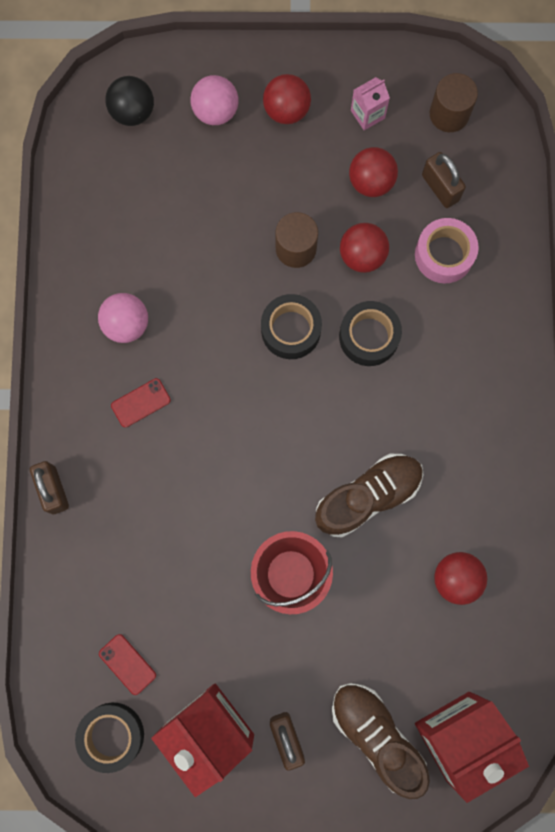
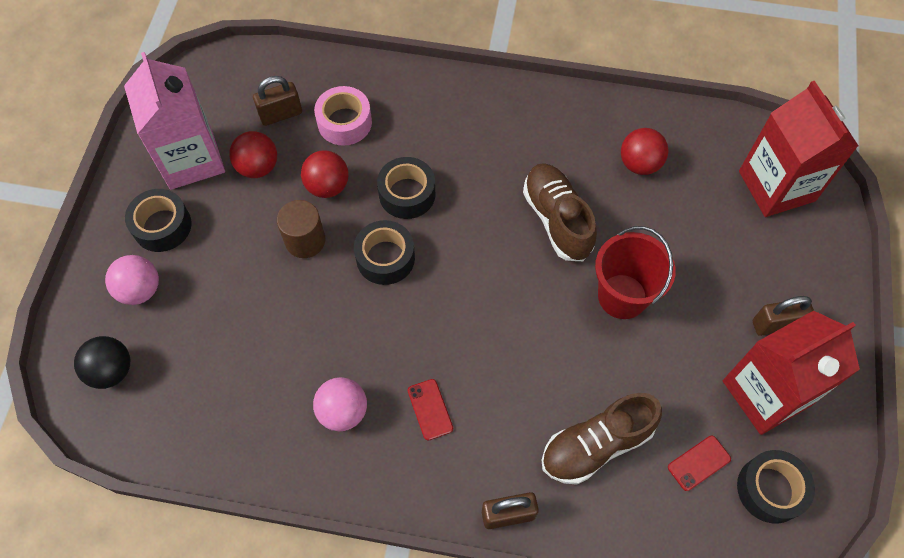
camera: 80 degrees left, 15 degrees down
(286, 110) = (162, 226): red ball -> black tape
(367, 114) = (191, 159): pink carton -> pink carton, size x2.30
(377, 736) = (775, 249): brown shoe -> brown shoe (596, 445)
(449, 114) = (213, 96): brown cylinder -> none

